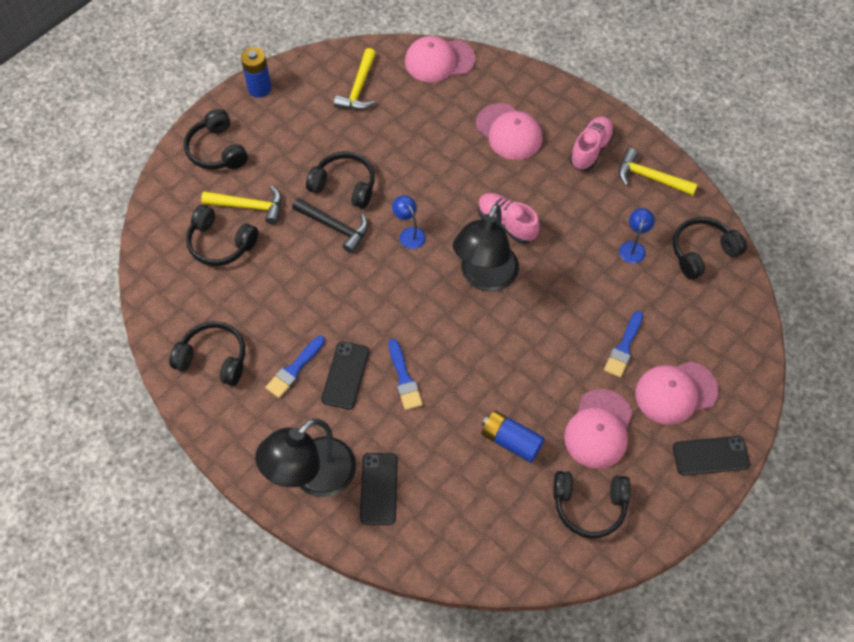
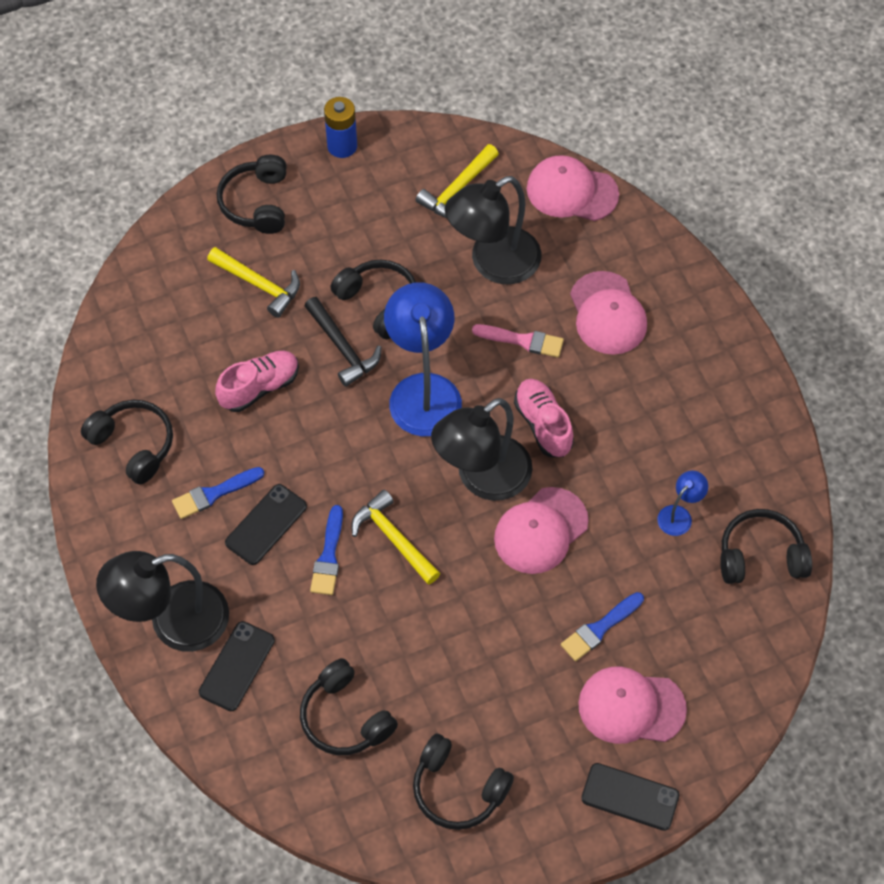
camera: 25 degrees right, 0 degrees up
(220, 243) = (206, 315): black headphones -> black headphones (345, 717)
(409, 234) = (423, 390): blue lamp -> blue lamp, size x2.19
(411, 128) = (493, 263): none -> black lamp
(460, 172) = (522, 340): none -> pink brush
(511, 441) = (410, 678): blue battery -> none
(590, 150) = (695, 375): pink shoe -> pink shoe (259, 387)
(598, 429) = (517, 709): pink cap -> pink cap (540, 531)
(650, 177) = (749, 438): yellow hammer -> yellow hammer (393, 538)

